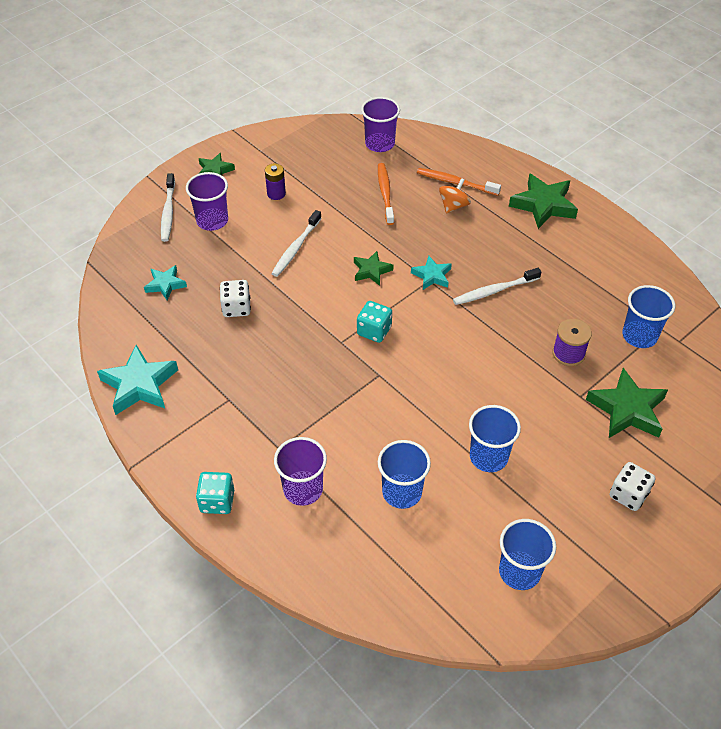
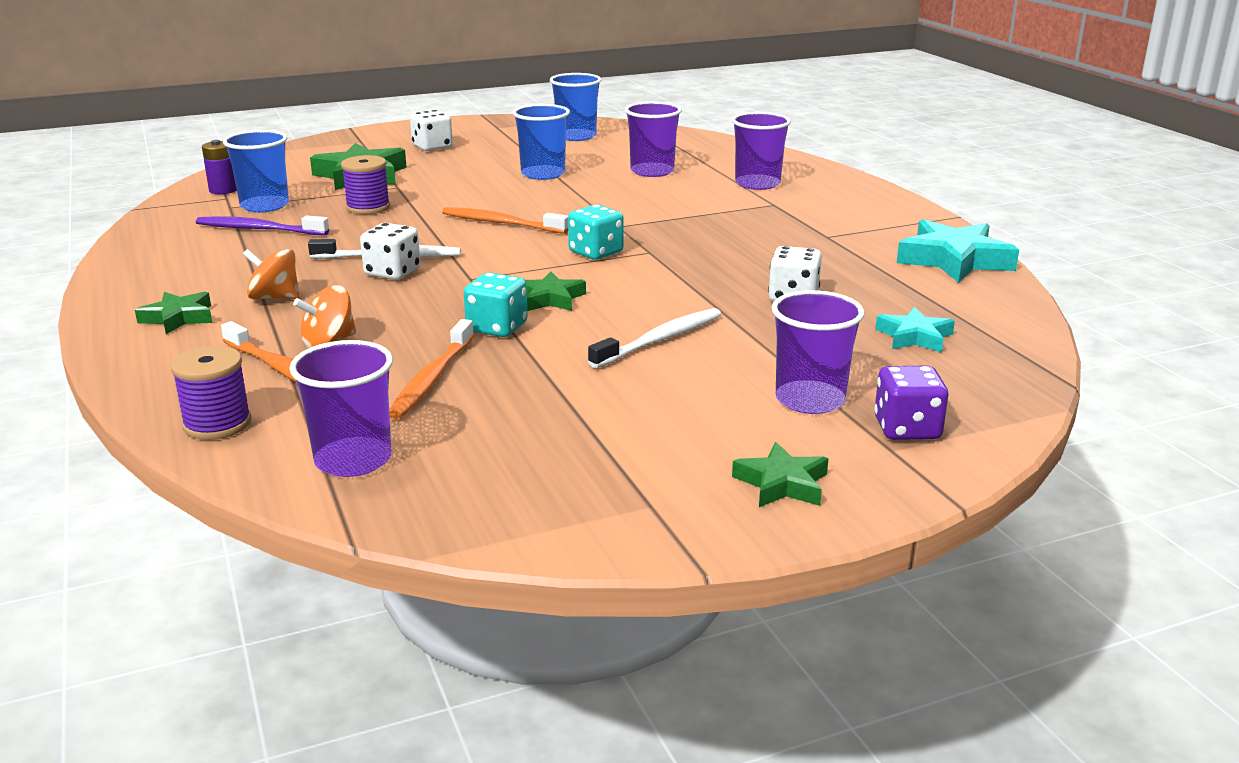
camera: 160 degrees left, 25 degrees down
(168, 212) = (907, 429): white toothbrush -> purple dice
(217, 501) = (856, 189): turquoise dice -> turquoise dice (497, 327)
(276, 194) = (655, 417): purple battery -> purple battery (223, 190)
(402, 492) = (652, 171): blue cup -> purple cup
(432, 276) = (461, 281): turquoise star -> none
(448, 148) = (217, 424): none -> purple spool
(460, 355) = (501, 223): none -> orange toothbrush
(477, 274) = (392, 272): none -> white dice
(516, 233) = (274, 297): none -> orange spinning top
(543, 205) = (178, 318): green star -> green star, size x0.58
(605, 302) = (259, 229): none -> purple toothbrush

